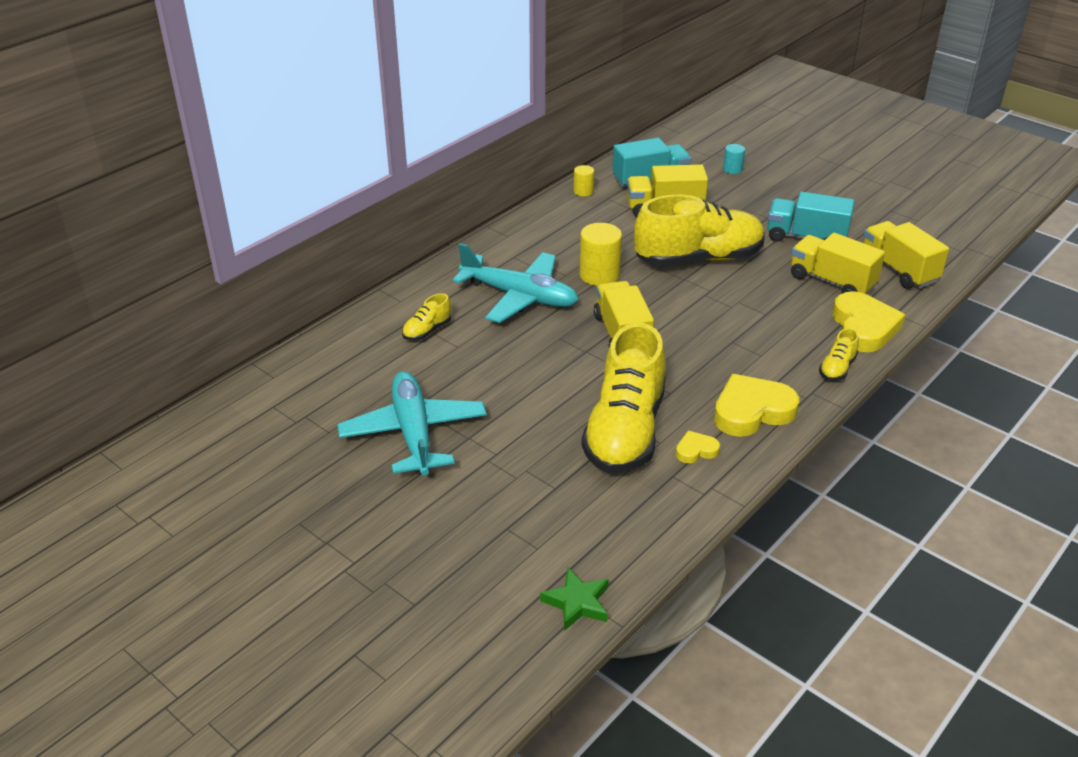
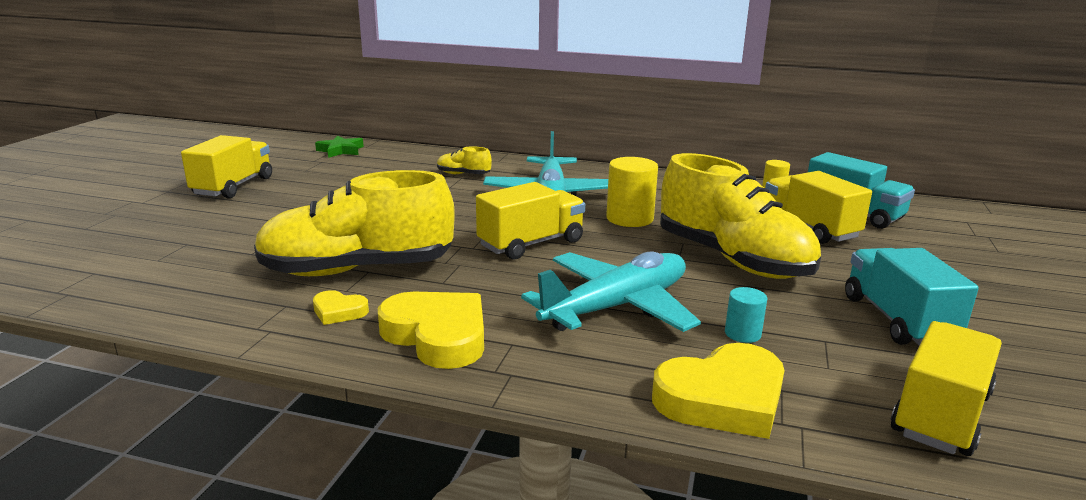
camera: 65 degrees right, 15 degrees down
(414, 433) = (315, 193): turquoise plane -> turquoise plane (617, 307)
(577, 603) = (70, 288): green star -> green star (341, 150)
(696, 450) = (339, 311): yellow heart -> yellow heart turned 150 degrees clockwise
(732, 169) = (972, 250): turquoise cylinder -> turquoise cylinder (742, 333)
(831, 281) = (812, 355): yellow truck -> yellow truck (233, 187)
(837, 368) = (588, 388): yellow shoe -> none

